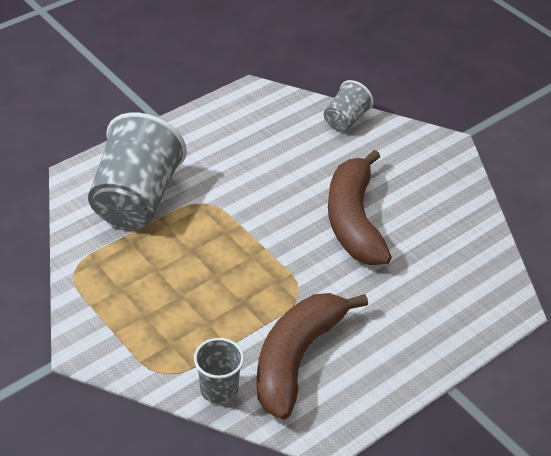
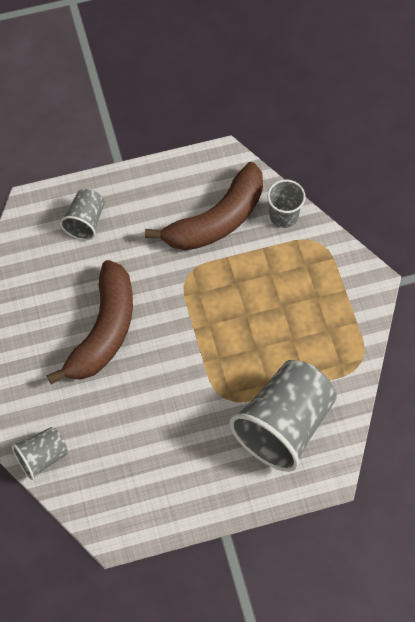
camera: 155 degrees left, 20 degrees up
(441, 309) = (85, 221): none -> grey cup

